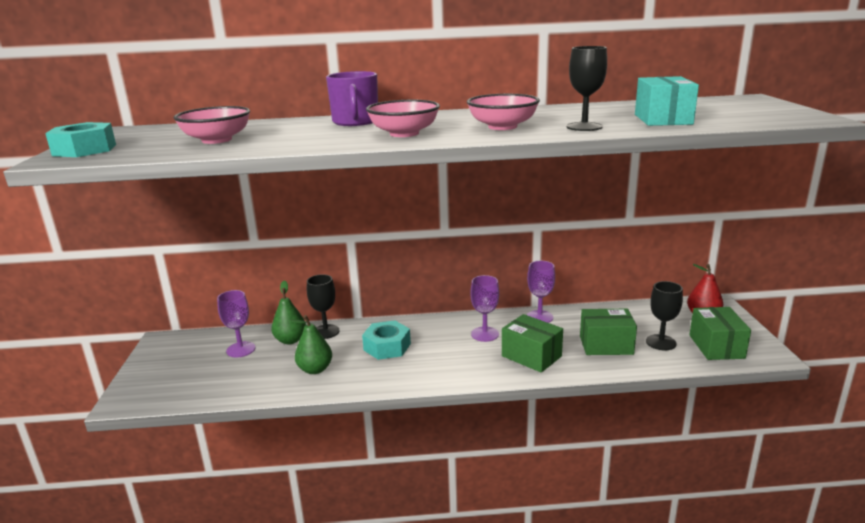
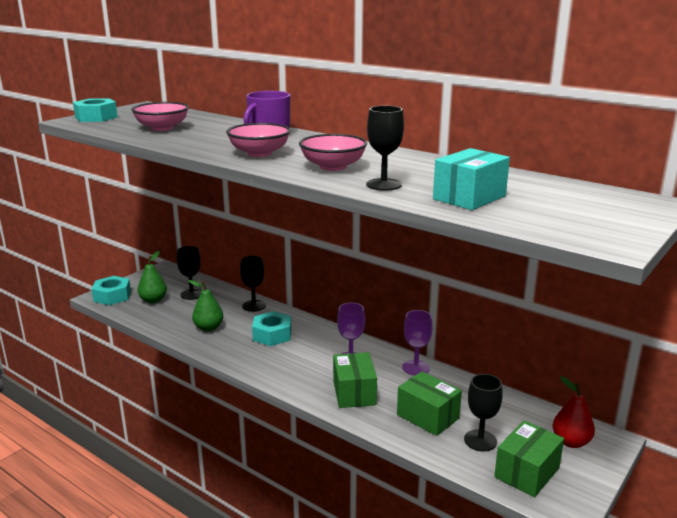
camera: 40 degrees right, 0 degrees up
(143, 392) = (112, 296): none -> turquoise nut
(241, 349) = (192, 294): purple goblet -> black goblet
(290, 340) = (226, 301): green pear -> green pear (153, 300)

